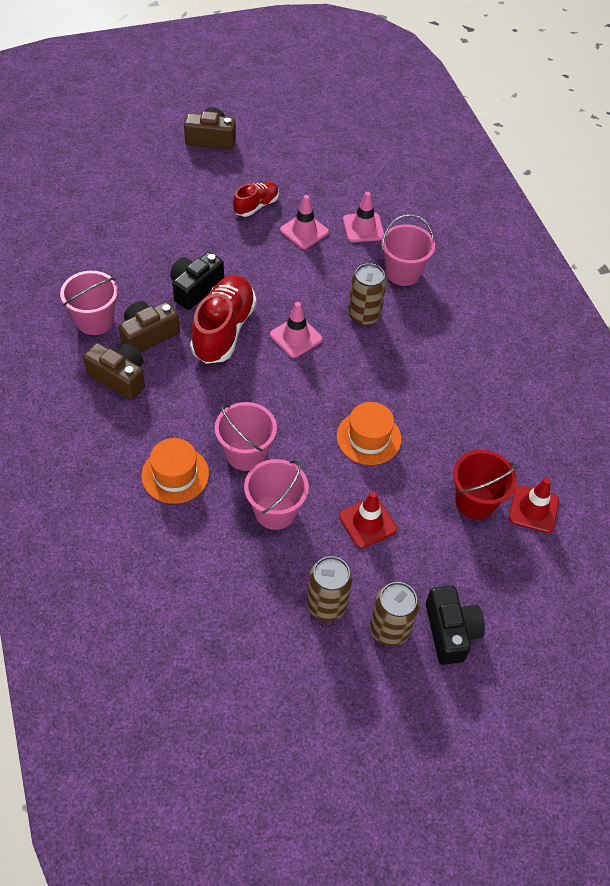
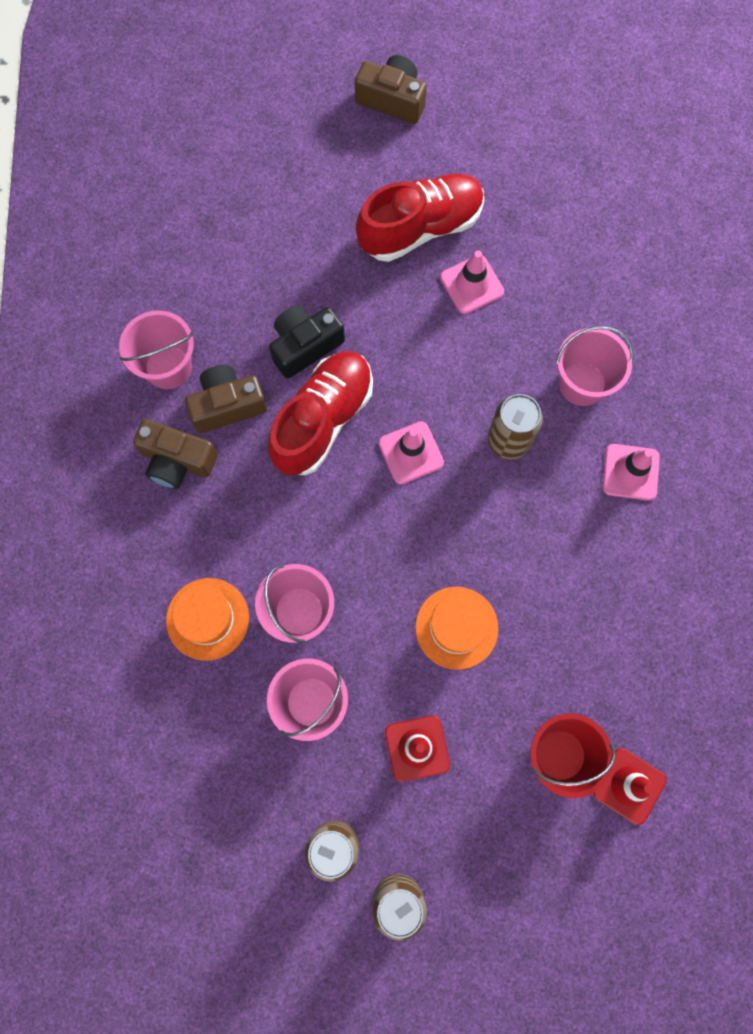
camera: 20 degrees right, 20 degrees up
(119, 377) = (177, 461): brown camera -> brown camera turned 150 degrees clockwise
(256, 206) = (420, 228): red shoe -> red shoe, size x1.81
(363, 228) = (552, 297): pink traffic cone -> pink traffic cone (630, 472)
(450, 631) = (469, 922): black camera -> none

